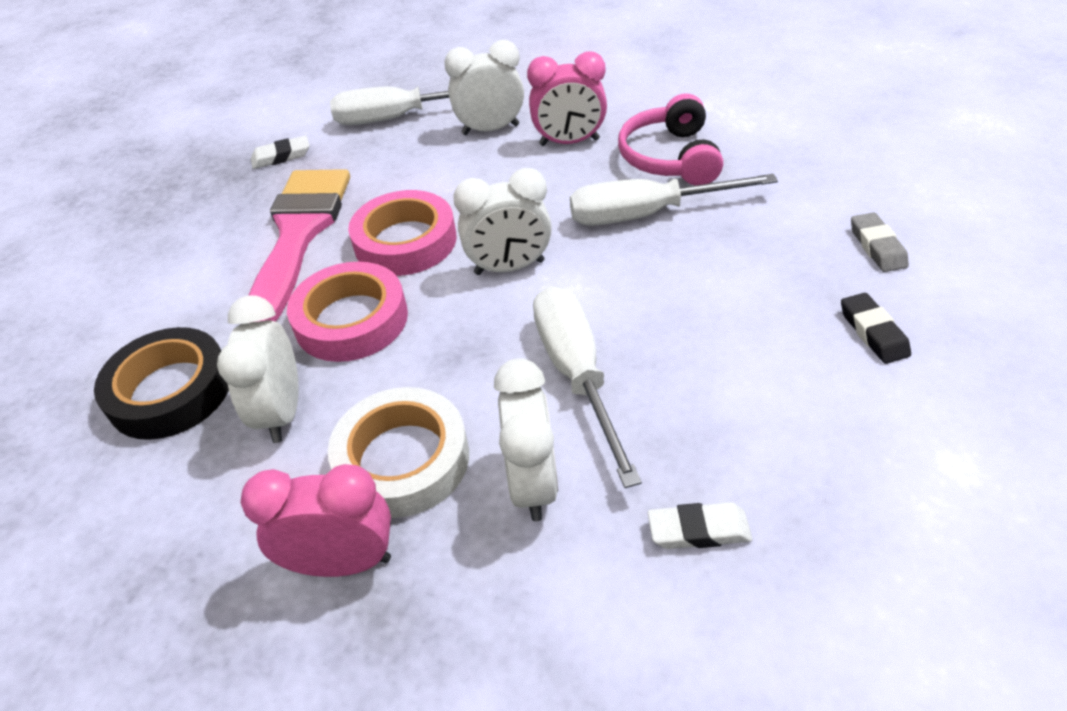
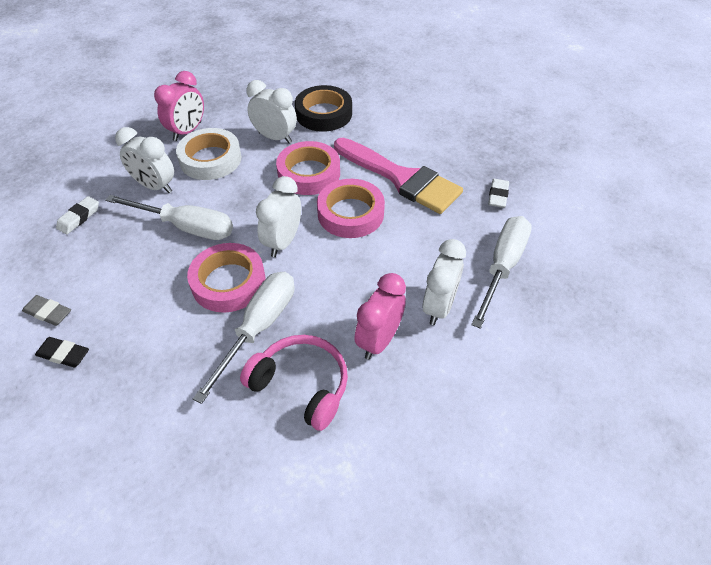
camera: 120 degrees right, 5 degrees up
(618, 272) = (228, 282): none -> pink tape
(877, 247) = (99, 421): grey eraser -> grey eraser (48, 313)

